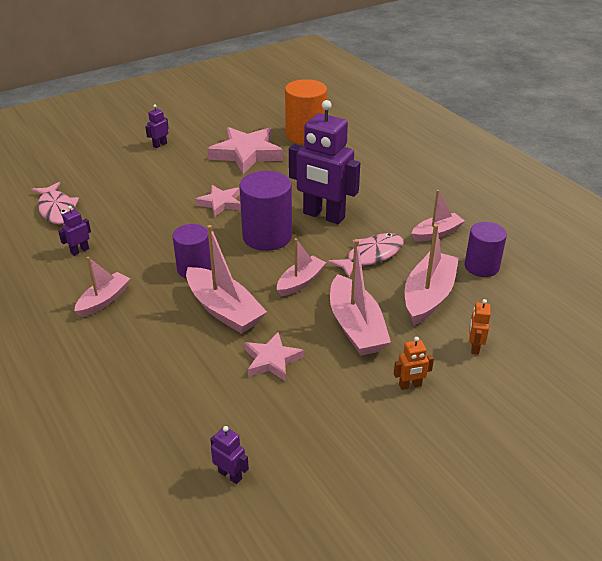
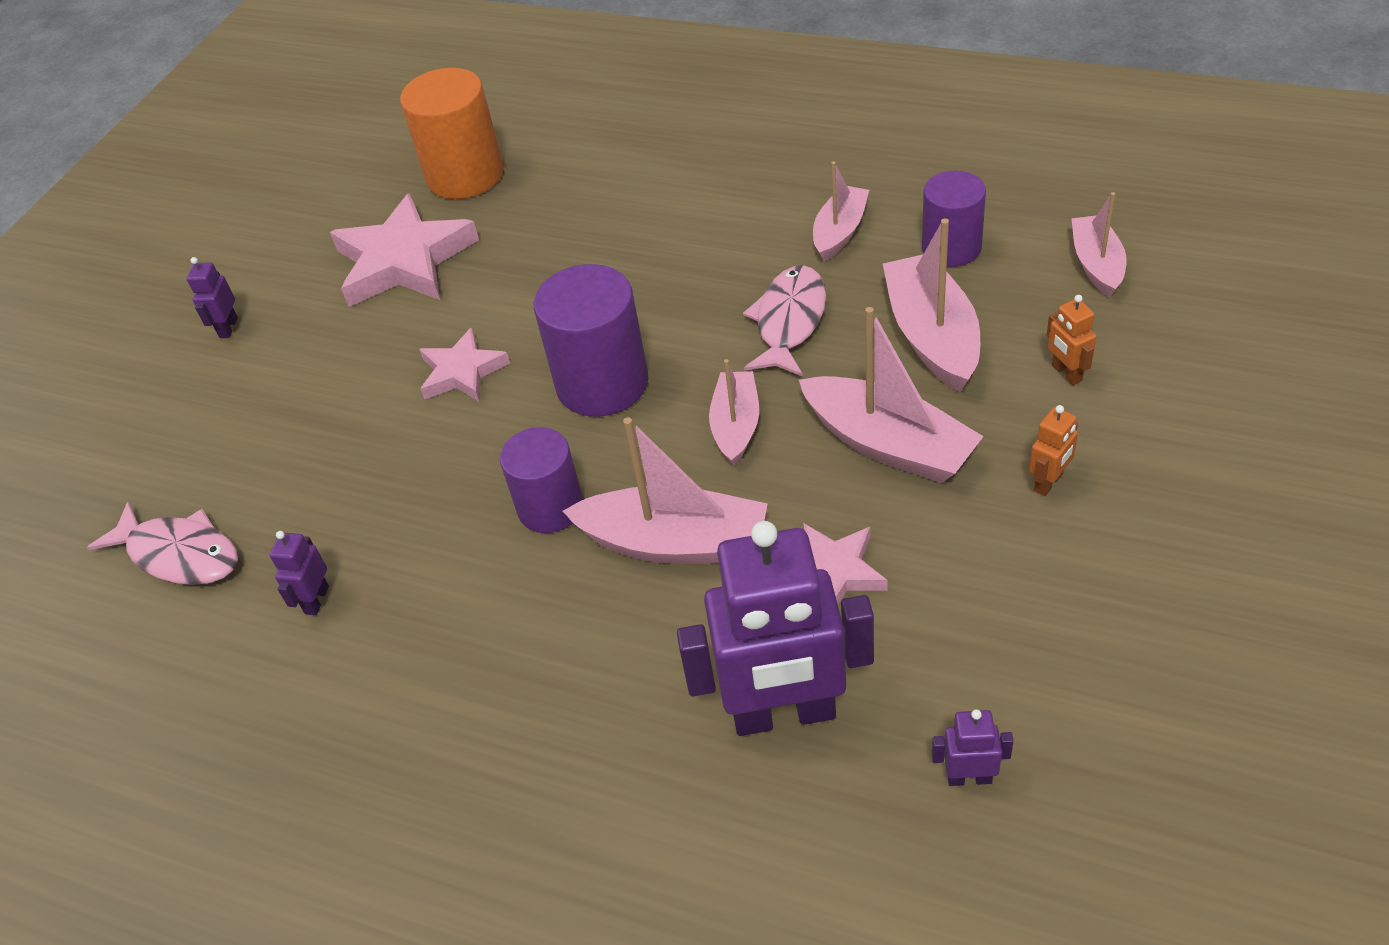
camera: 30 degrees left, 10 degrees up
(104, 300) = (465, 655): pink boat -> pink boat (1096, 264)
(323, 216) = (649, 298): purple robot -> purple robot (784, 714)

